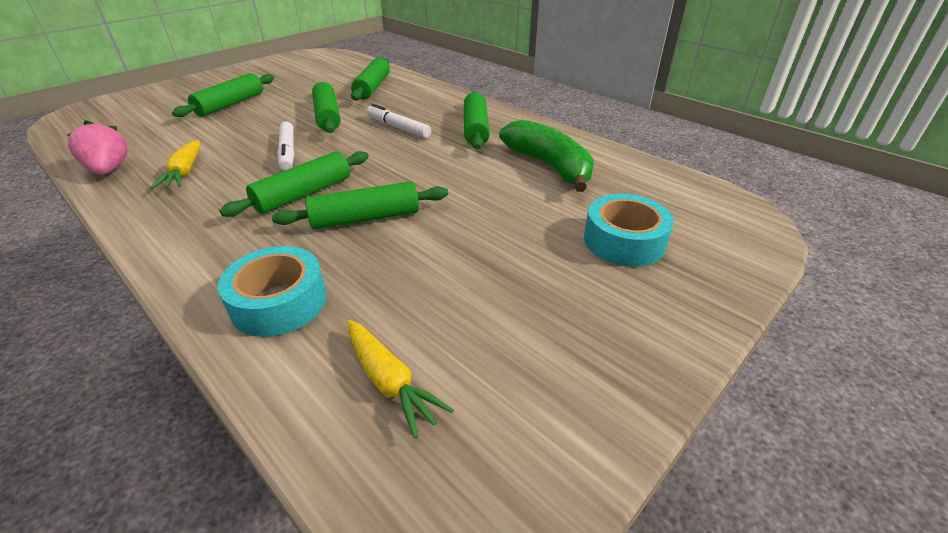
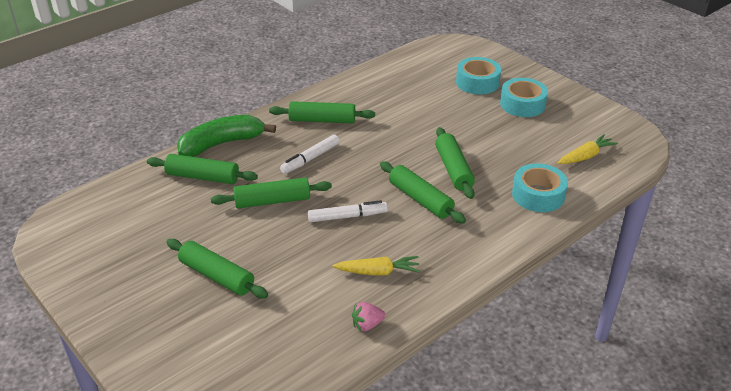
camera: 85 degrees left, 0 degrees up
(109, 170) = (367, 325): pink strawberry -> pink strawberry, size x0.64
(549, 166) = (390, 95): green banana -> green banana (222, 144)
(569, 294) = (522, 104): none -> turquoise tape

